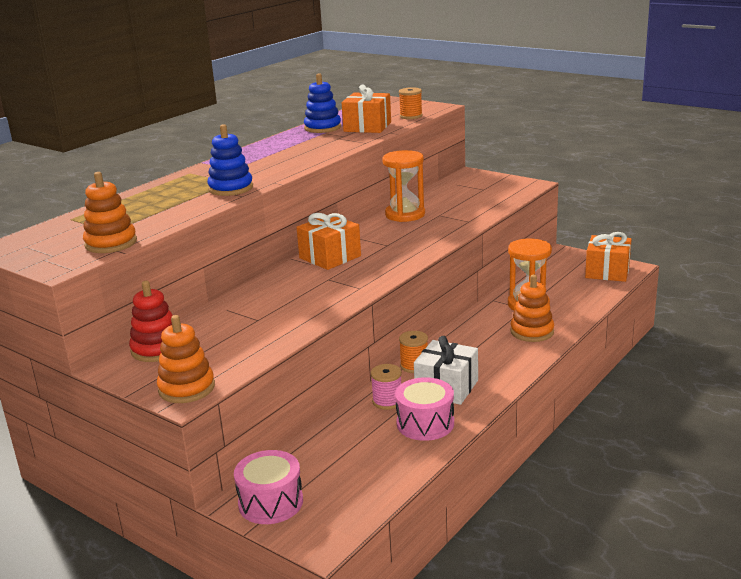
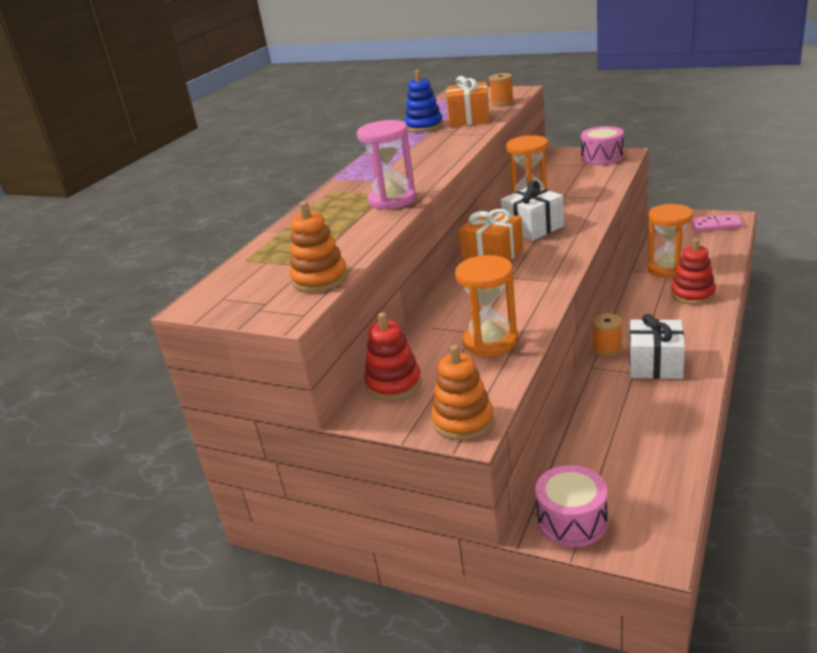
camera: 10 degrees left, 5 degrees up
(231, 188) = (392, 200): blue stacking toy -> pink hourglass
(263, 330) = (490, 341): none -> orange hourglass
(386, 239) = (533, 228): none -> white gift
(387, 401) = (608, 389): pink spool -> none
(425, 423) = (663, 405): pink drum -> pink drum (602, 158)
(532, 332) = (692, 294): orange stacking toy -> red stacking toy
(607, 271) = (716, 225): orange gift -> pink domino

